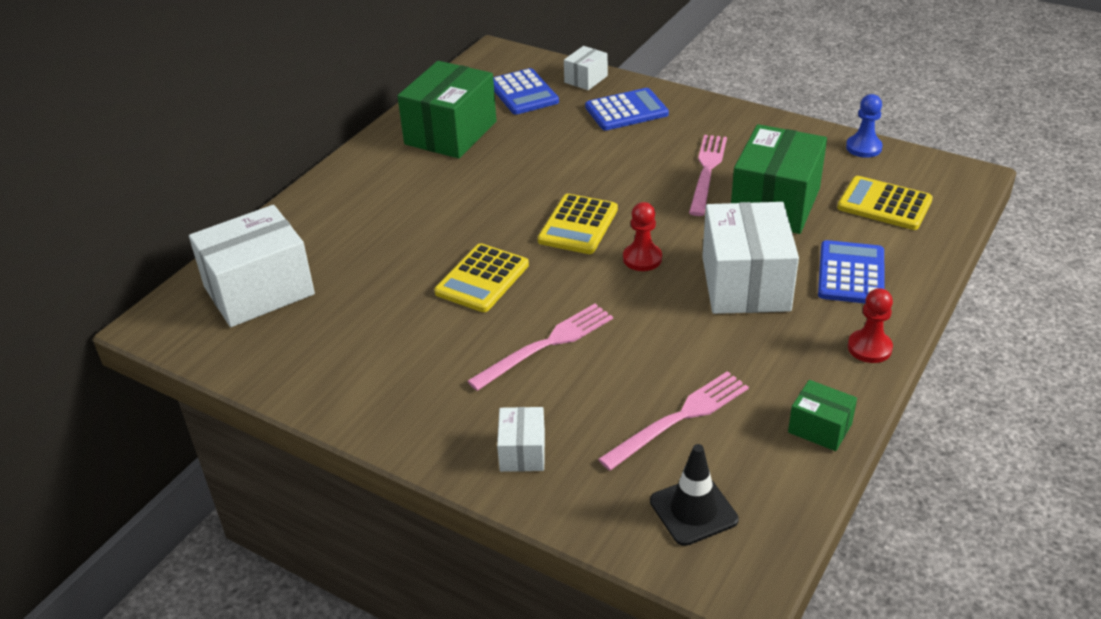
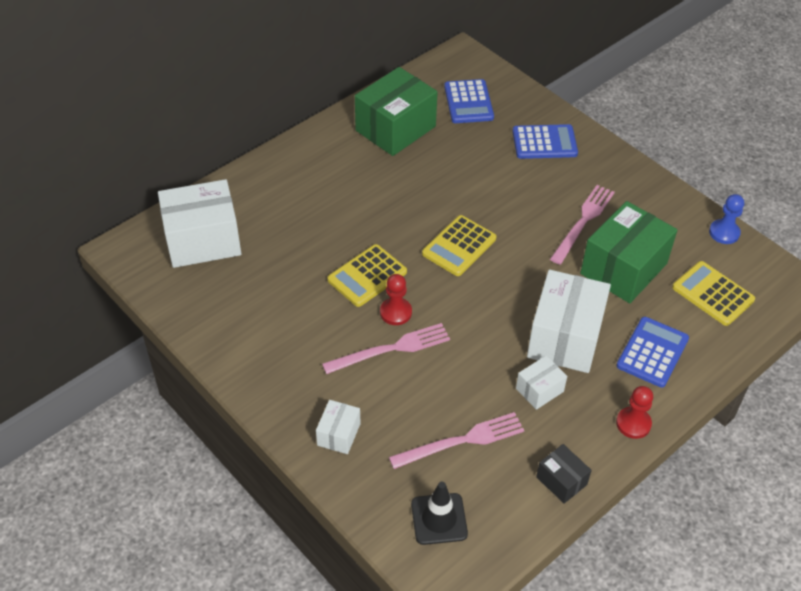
camera: 15 degrees right, 10 degrees up
(586, 79) = (525, 101): white box -> white box (539, 390)
(642, 258) = (495, 292): red pawn -> red pawn (395, 312)
(820, 428) = (561, 481): green box -> black box

